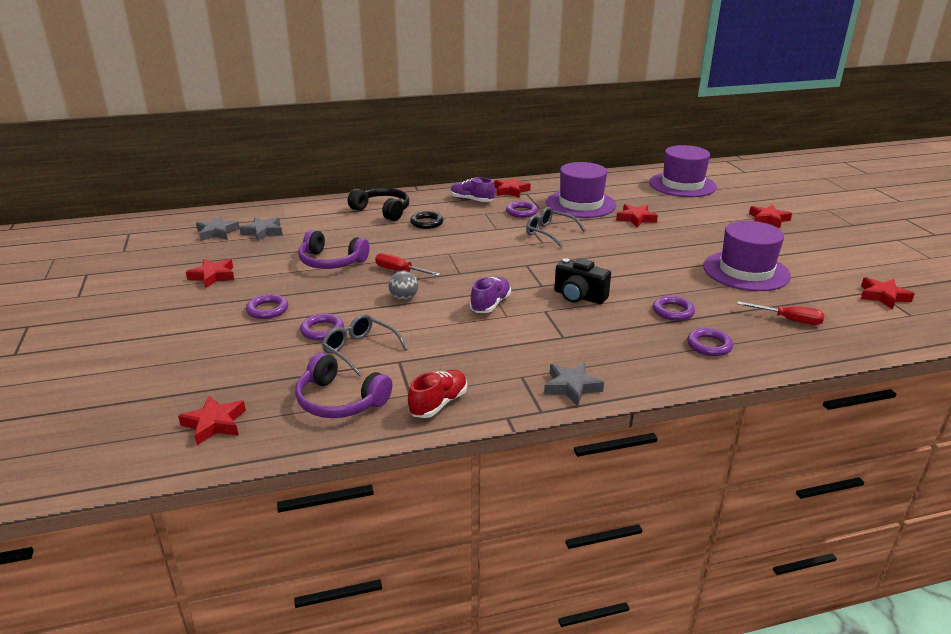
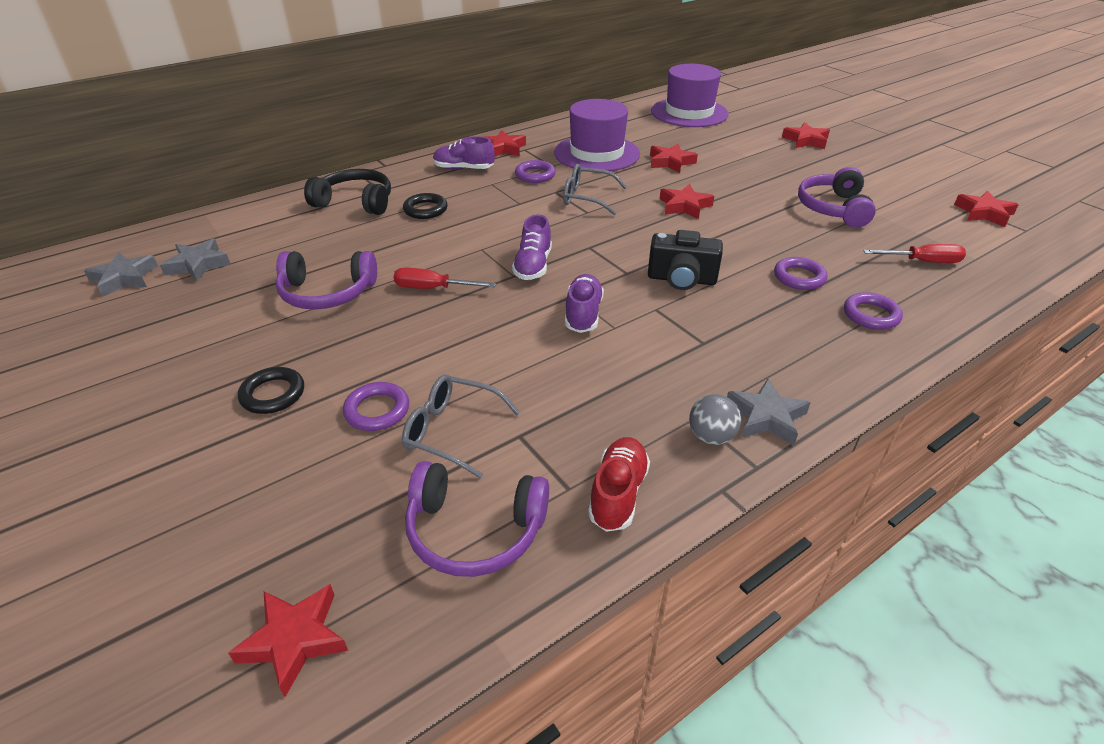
camera: 20 degrees left, 10 degrees up
(213, 276) = (153, 354): red star -> red star (684, 206)
(267, 310) = (273, 394): purple ring -> black ring
(404, 298) = (464, 330): grey ball -> grey ball (711, 437)
(477, 269) = (533, 266): none -> purple shoe
(746, 271) = (833, 208): purple hat -> purple headphones

